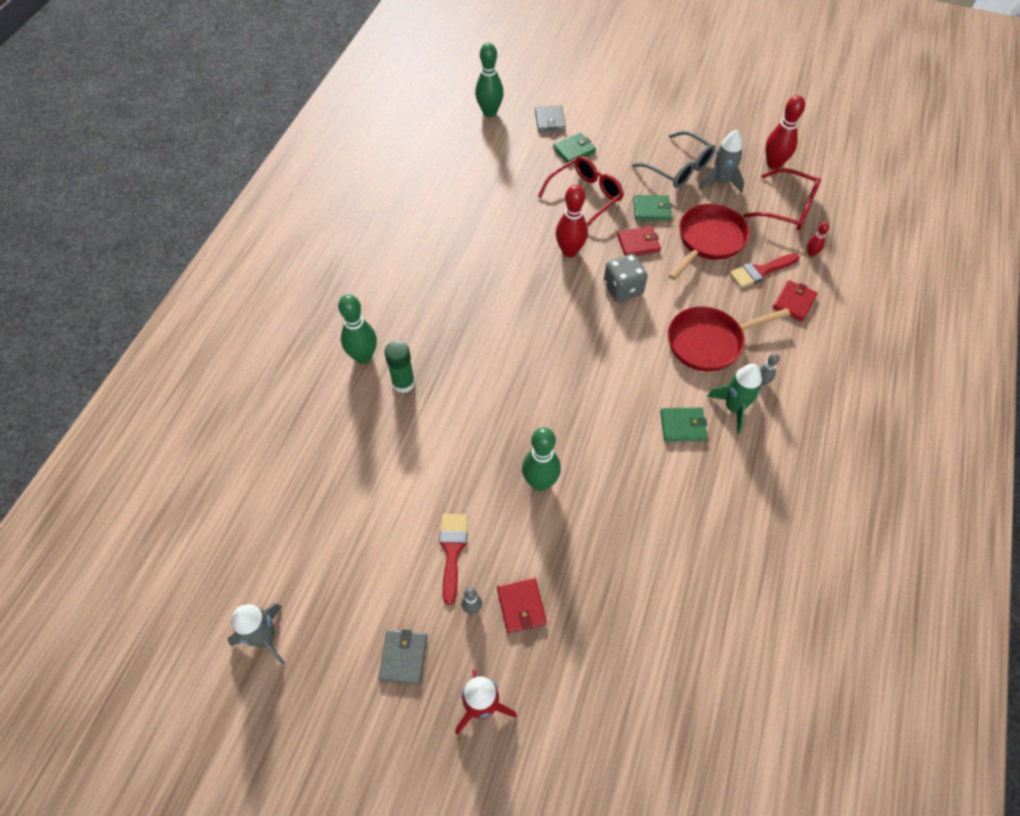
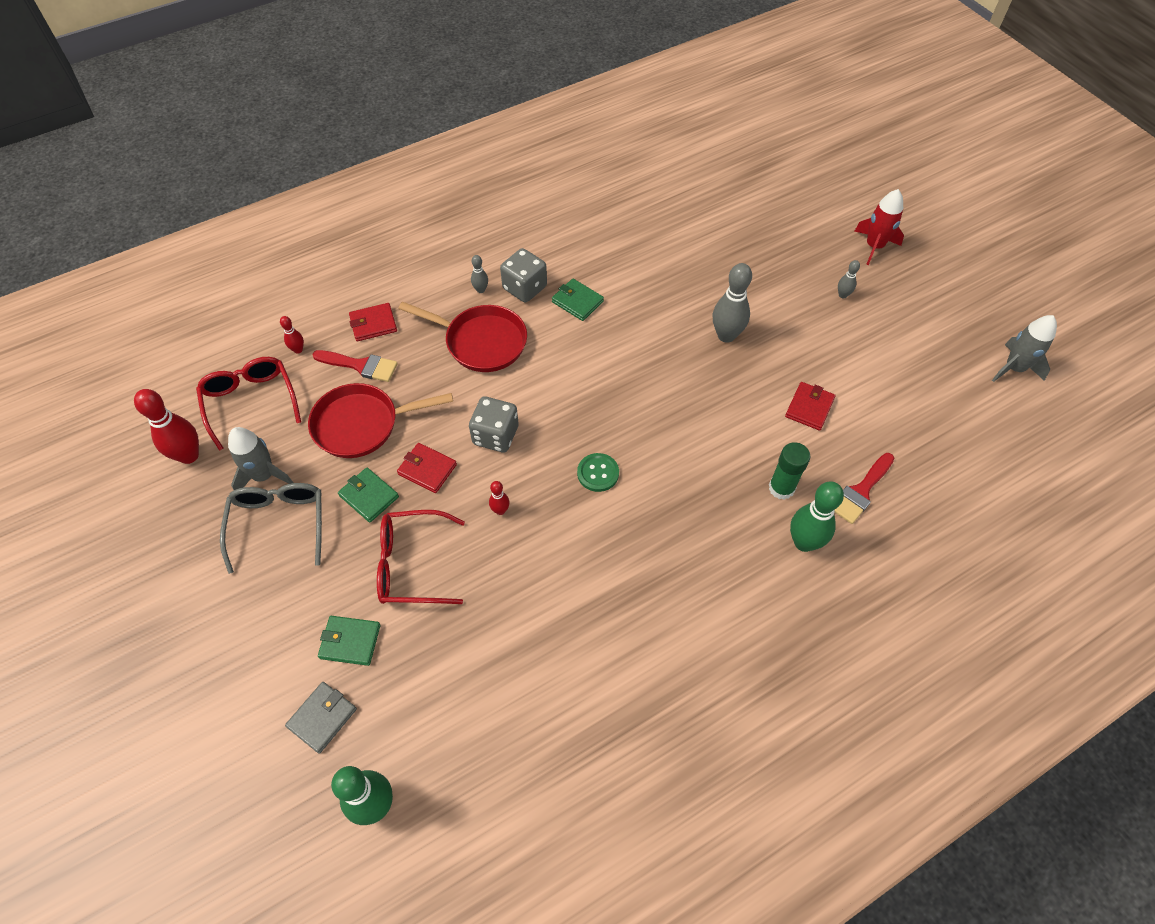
camera: 140 degrees left, 0 degrees up
(403, 657) = (912, 298): grey wallet -> none
(452, 550) = (832, 335): red brush -> red brush (861, 491)
(521, 606) = (806, 276): red wallet -> red wallet (809, 407)
(534, 310) = (598, 473): none -> green button
(540, 482) = (726, 335): green bowling pin -> grey bowling pin
(569, 251) = (500, 510): red bowling pin -> red bowling pin, size x0.50
(734, 408) = (524, 288): green rocket -> grey dice

